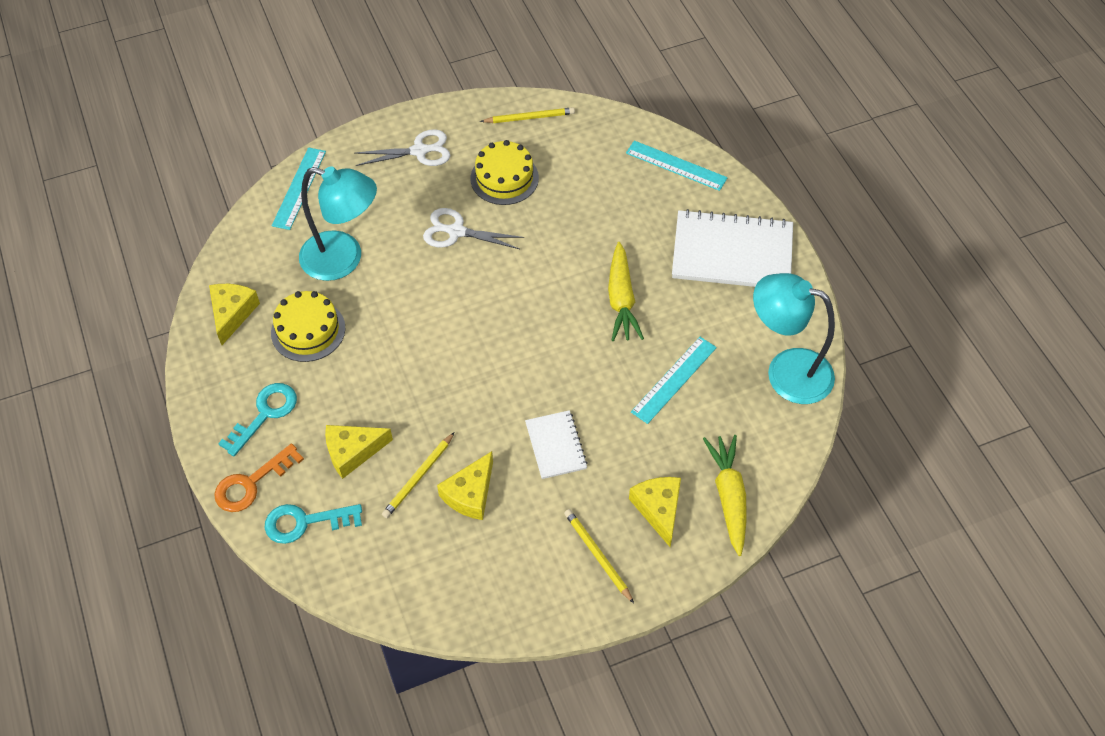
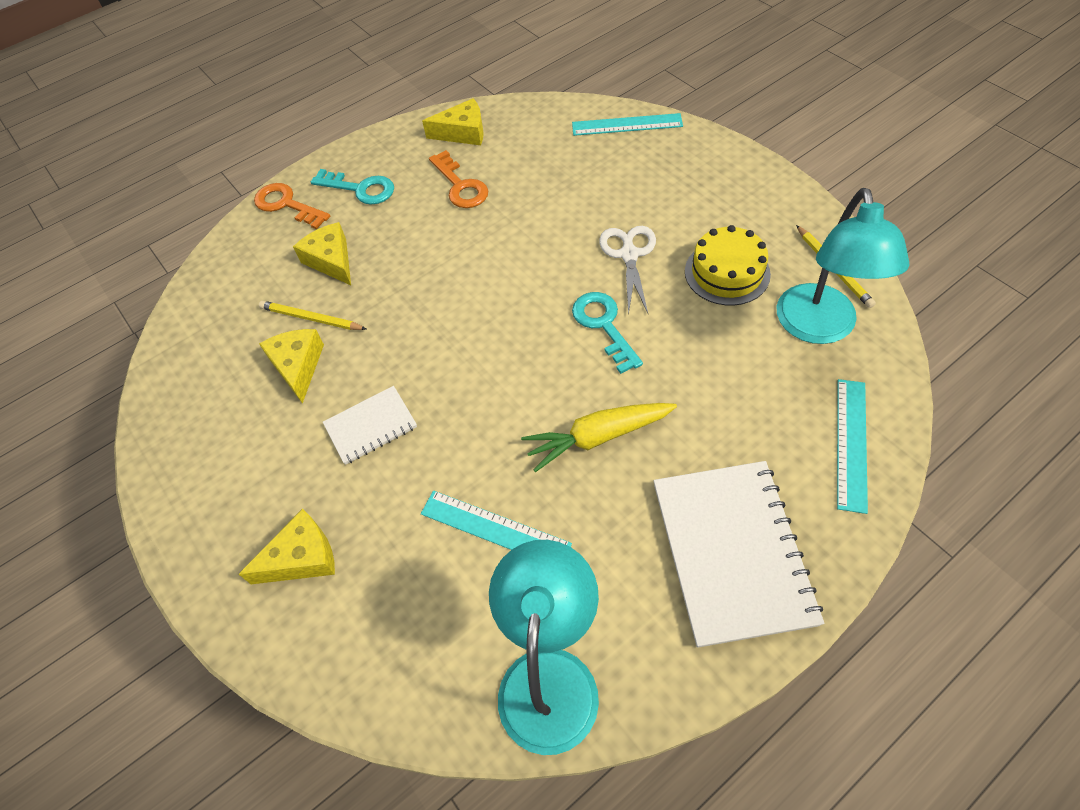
camera: 80 degrees right, 0 degrees up
(305, 522) = (251, 252): turquoise key -> turquoise key (603, 325)
(308, 330) = (460, 186): yellow cake -> orange key
(343, 259) = (554, 182): turquoise lamp -> turquoise lamp (818, 328)
(420, 151) = (724, 192): white scissors -> none
(470, 494) = (298, 366): yellow cheese -> yellow cheese turned 60 degrees clockwise
(597, 556) = (233, 507): yellow pencil -> none
(728, 496) = (331, 639): yellow carrot -> none

